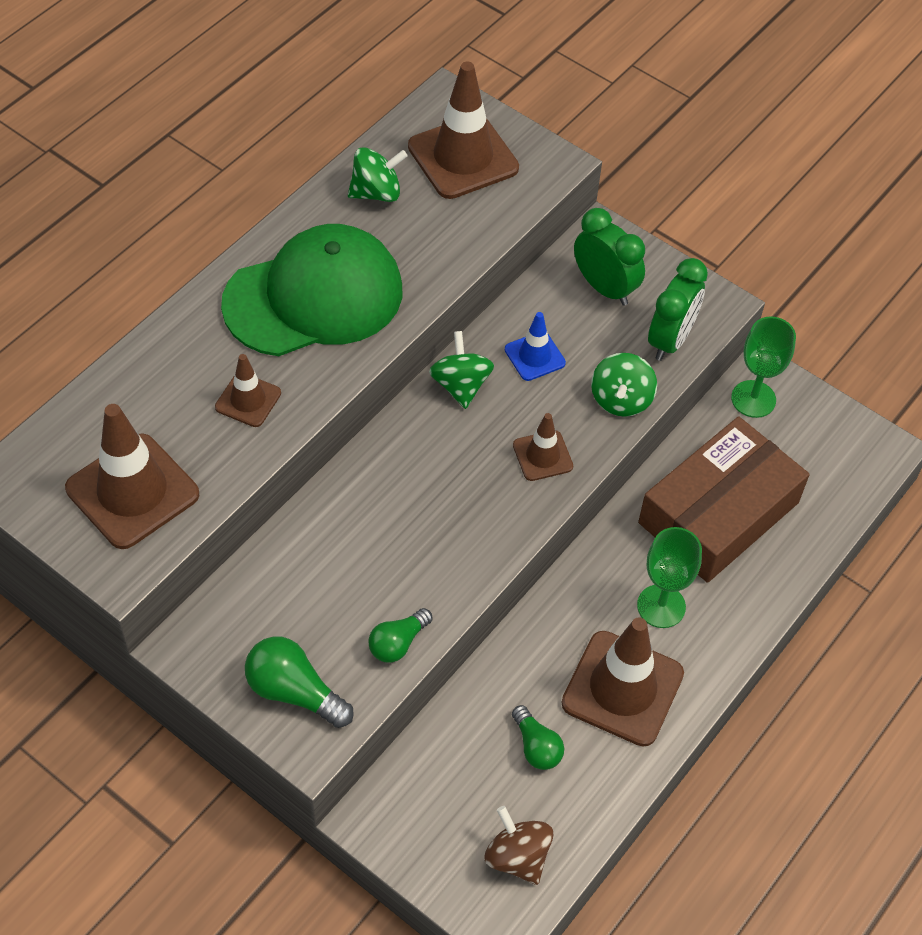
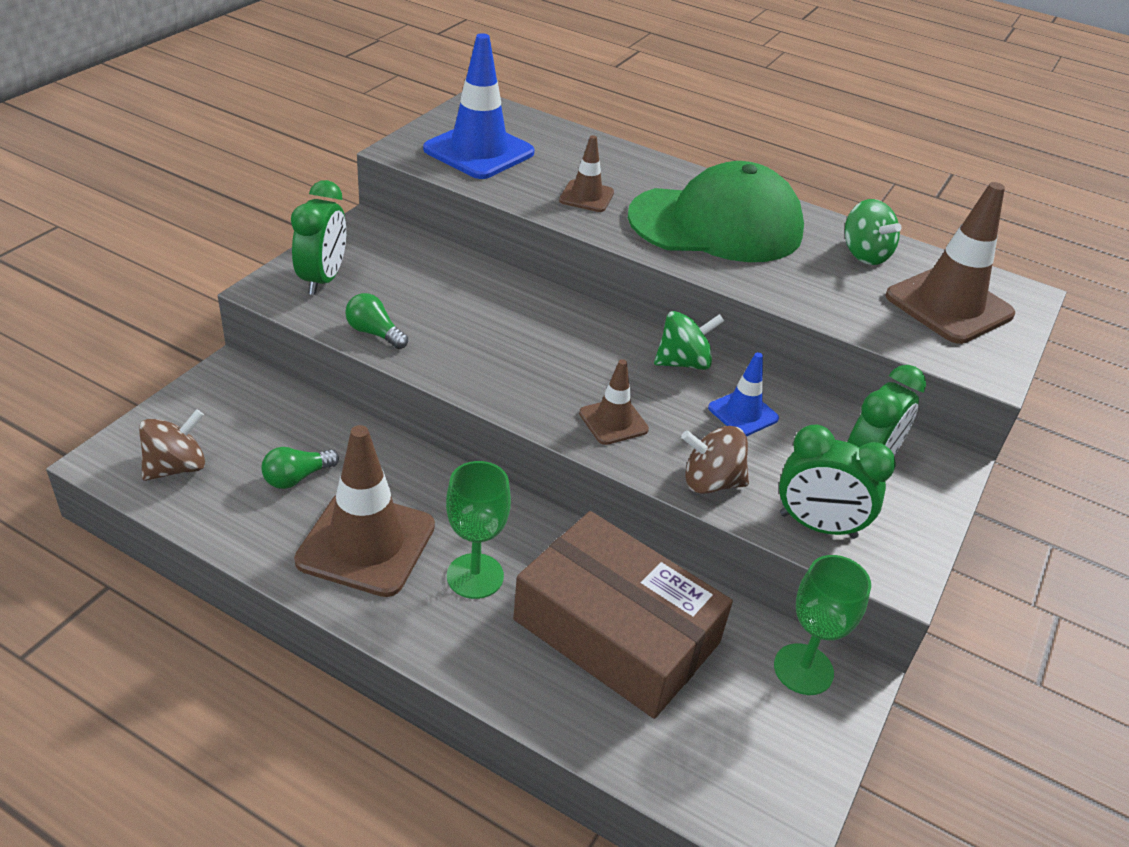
camera: 80 degrees right, 15 degrees down
(132, 491) = (479, 151): brown traffic cone -> blue traffic cone
(294, 692) = (323, 279): green light bulb -> green clock
(314, 297) = (716, 224): green cap -> green cap turned 60 degrees counterclockwise
(621, 399) = (711, 482): green spinning top -> brown spinning top

